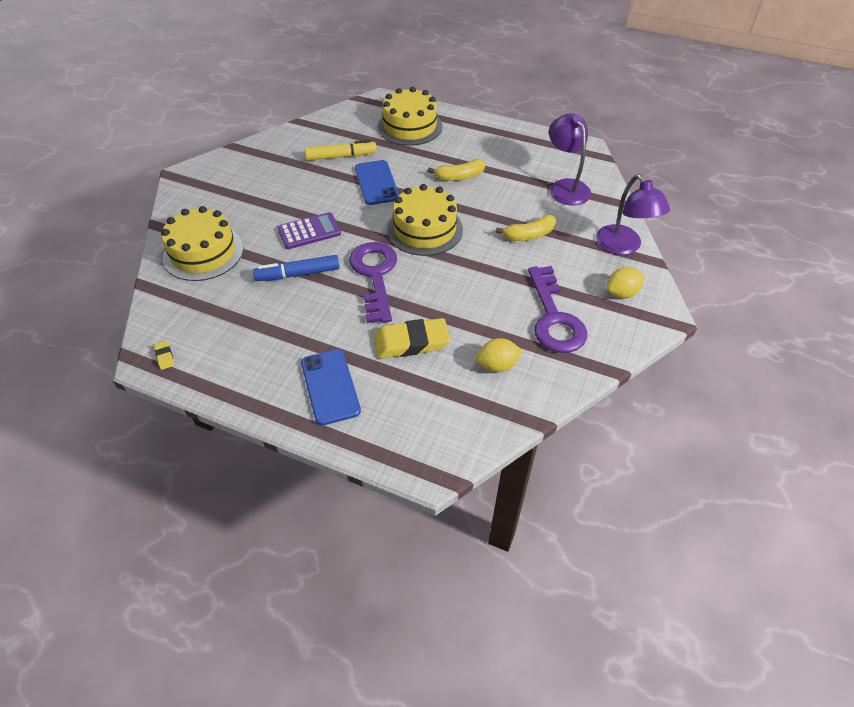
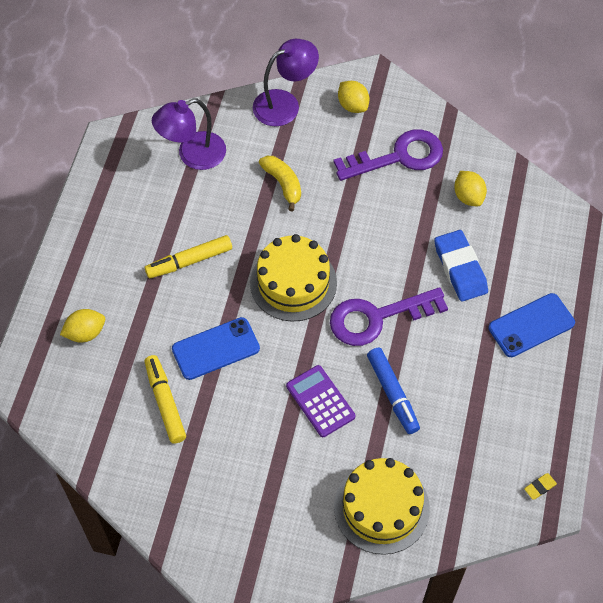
camera: 100 degrees left, 10 degrees up
(410, 126) = (85, 333): yellow cake -> yellow lemon
(411, 342) = (460, 268): yellow eraser -> blue eraser
(459, 177) = (189, 261): yellow banana -> yellow marker

